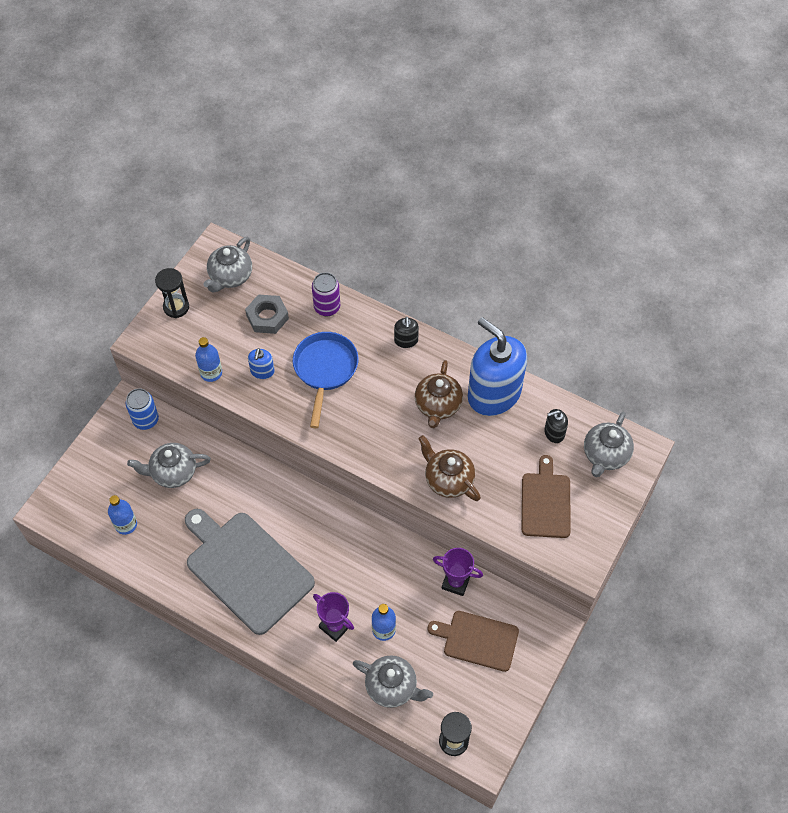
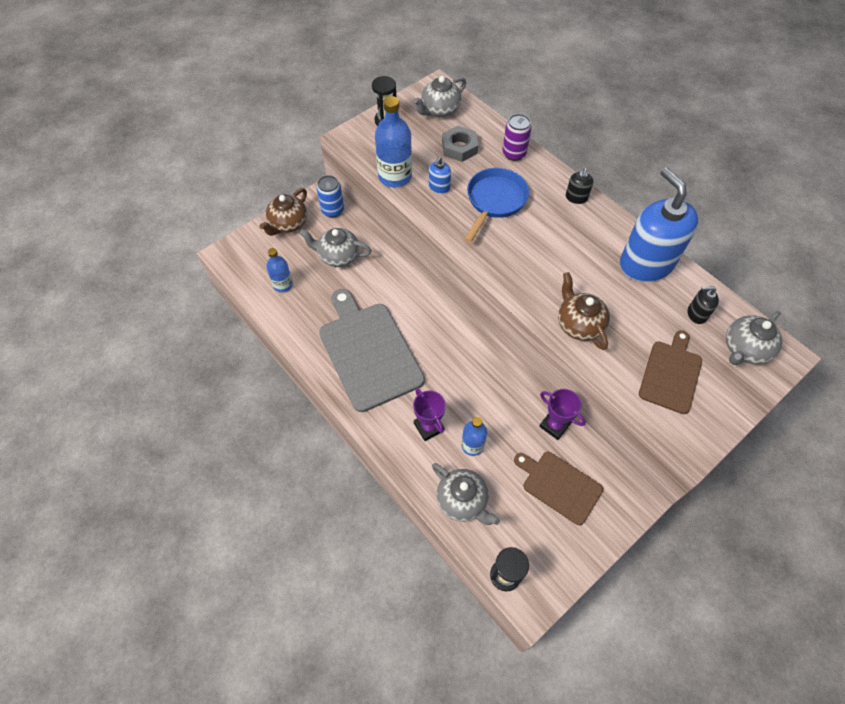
camera: 20 degrees right, 0 degrees up
(211, 373) = (395, 176): blue bottle -> blue bottle, size x1.68
(438, 406) = (589, 258): brown teapot -> brown teapot (288, 224)

